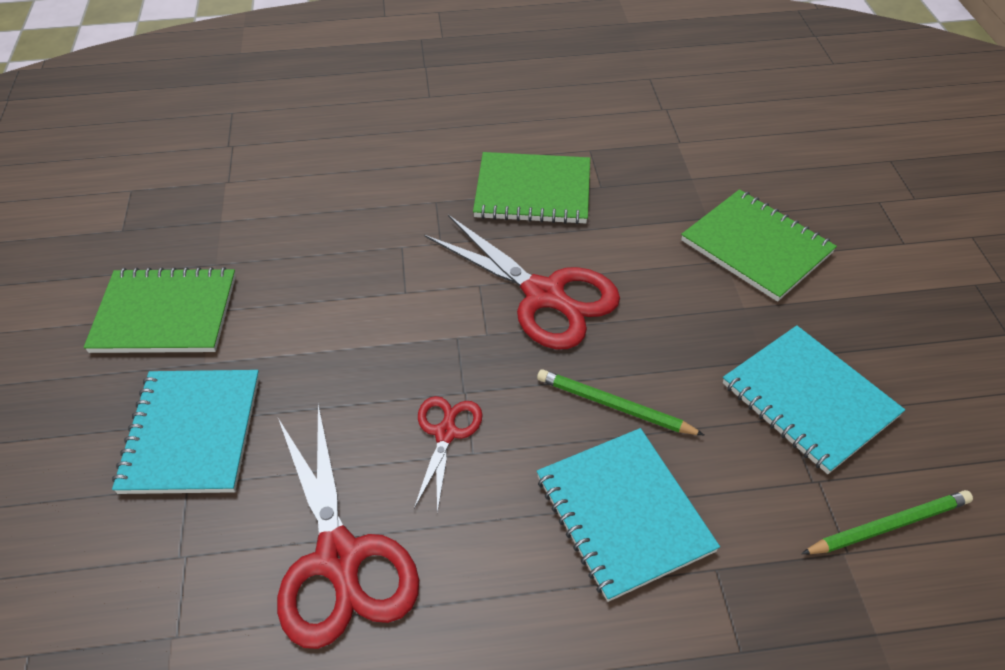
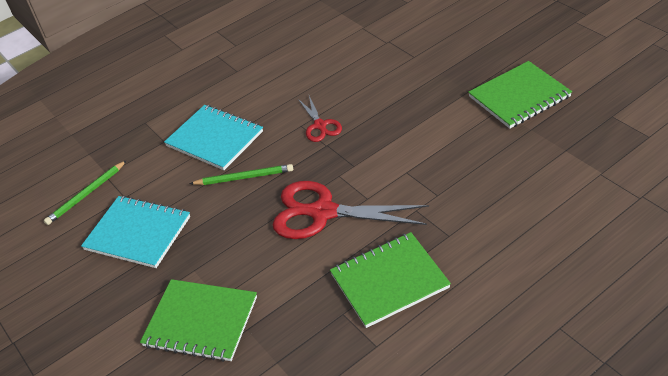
camera: 155 degrees right, 5 degrees down
(192, 433) = (436, 69): turquoise notebook -> none
(340, 559) = (324, 70): red scissors -> none

